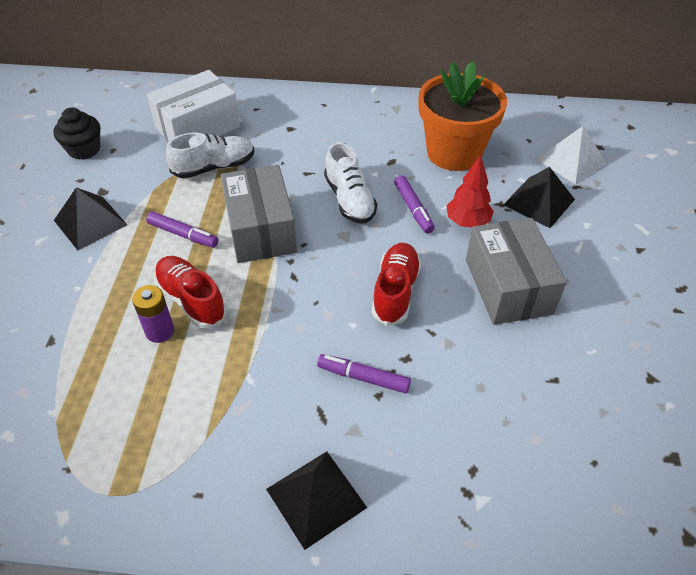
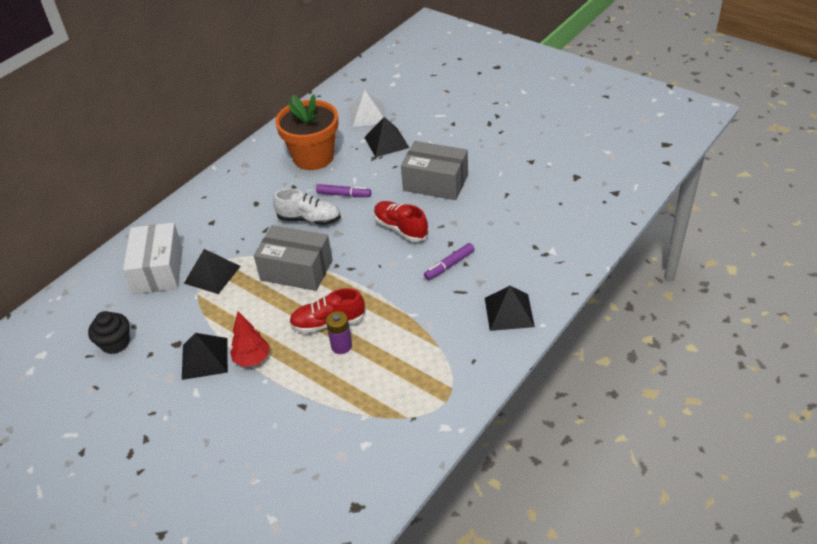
camera: 55 degrees left, 5 degrees down
(183, 235) = (265, 310): purple marker -> none
(214, 167) = (212, 274): white shoe -> black pyramid
(467, 222) = (375, 177): red tree -> red tree (252, 359)

